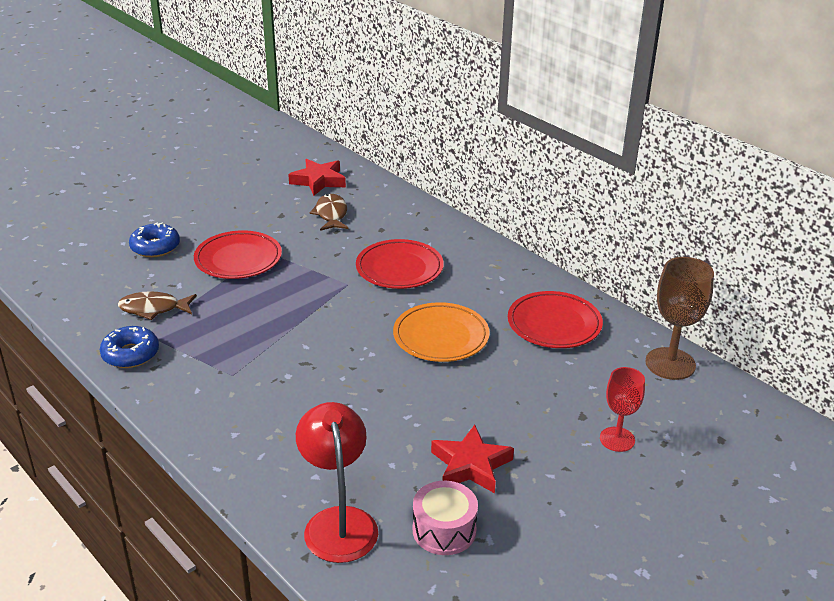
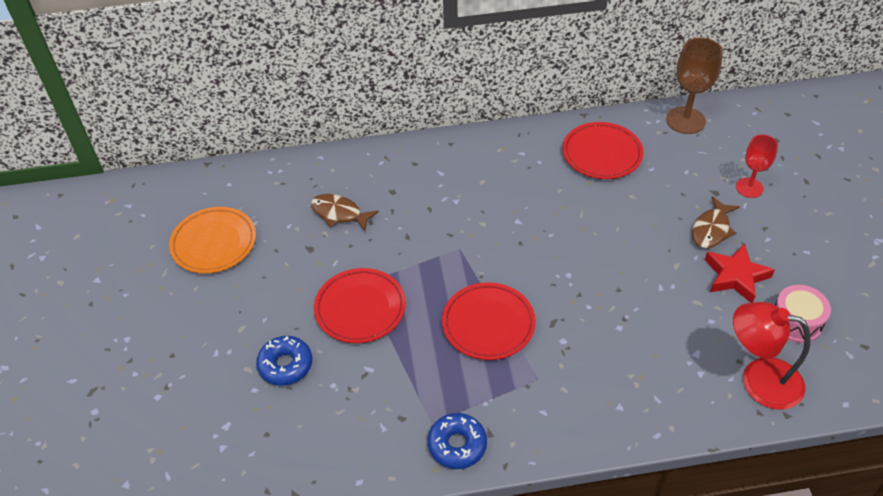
camera: 55 degrees left, 15 degrees up
(153, 309) = (395, 402): brown fish -> brown fish (712, 229)
(318, 181) = (272, 198): red star -> none
(399, 268) = (462, 206): red plate -> red plate (488, 324)
(441, 336) = (574, 223): orange plate -> orange plate (214, 243)

